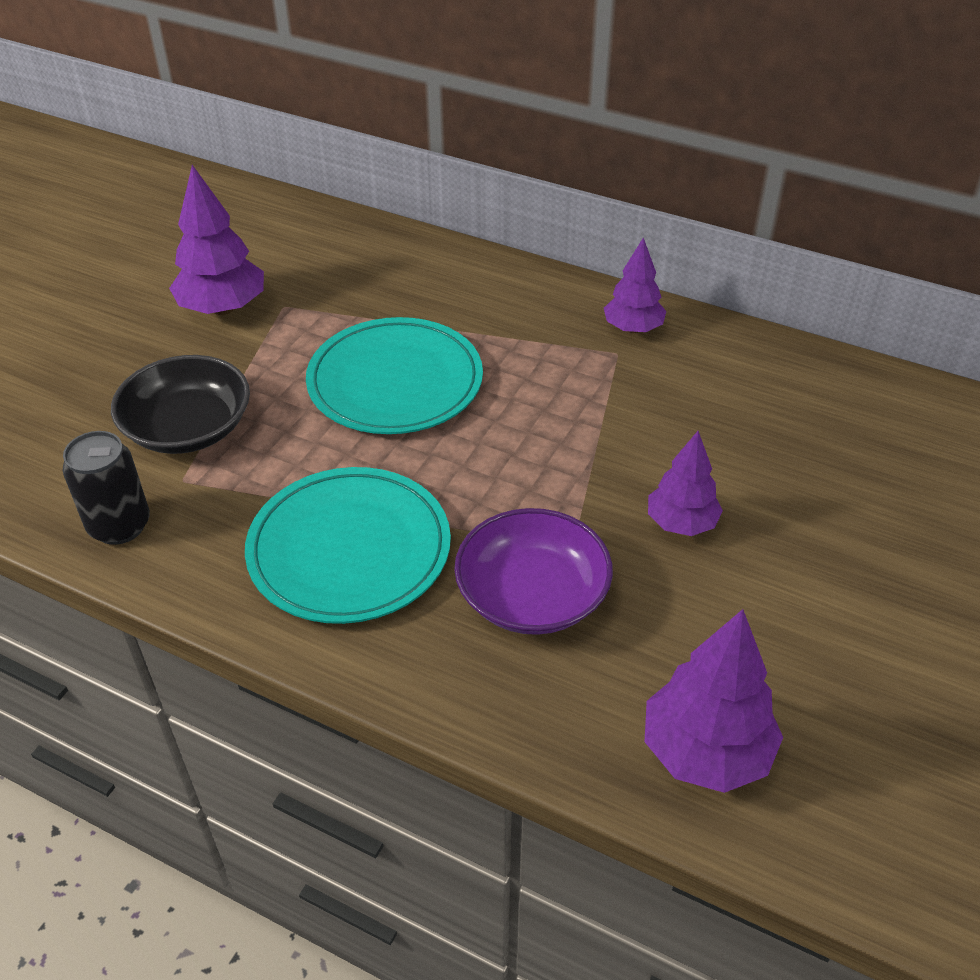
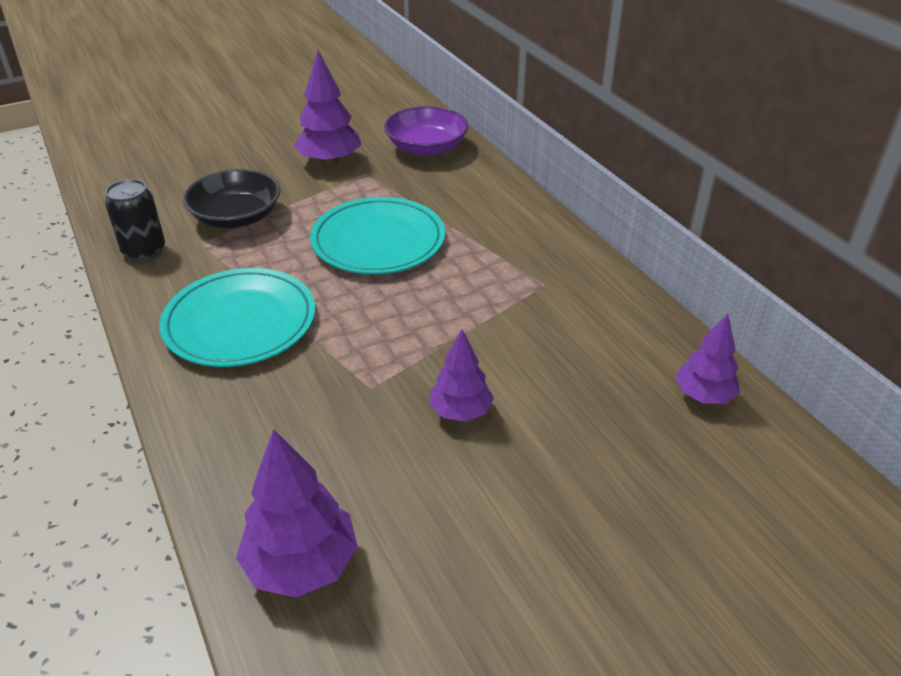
camera: 35 degrees right, 5 degrees down
(532, 595) = (311, 403): purple bowl -> purple bowl (426, 147)
(633, 328) = (574, 274): purple tree -> purple tree (703, 396)

